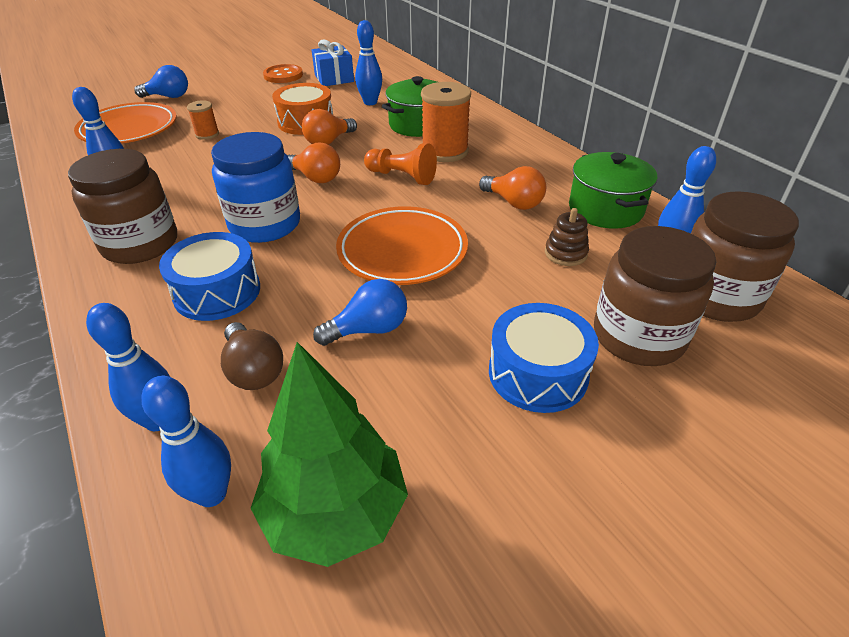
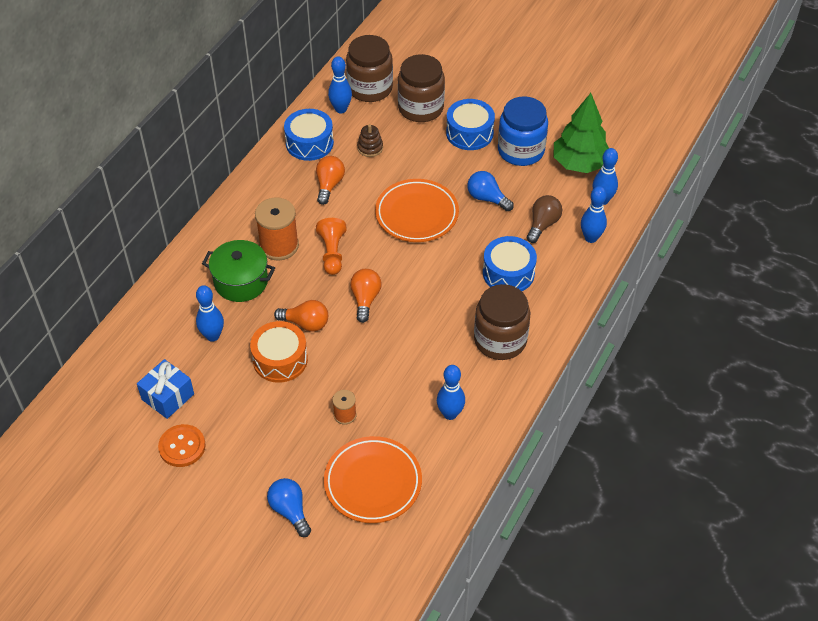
camera: 120 degrees left, 10 degrees up
(265, 224) = (437, 292): blue jar -> blue jar (521, 151)
(605, 209) = (309, 143): green pot -> blue drum

